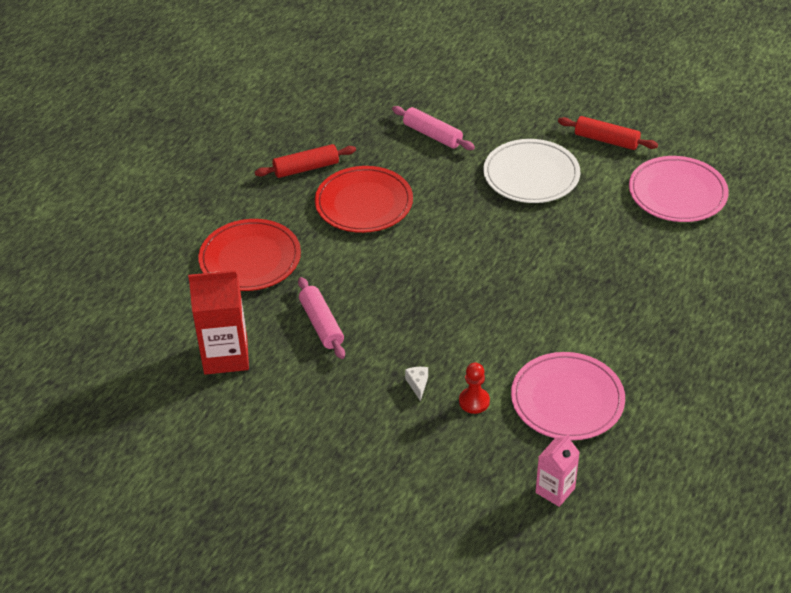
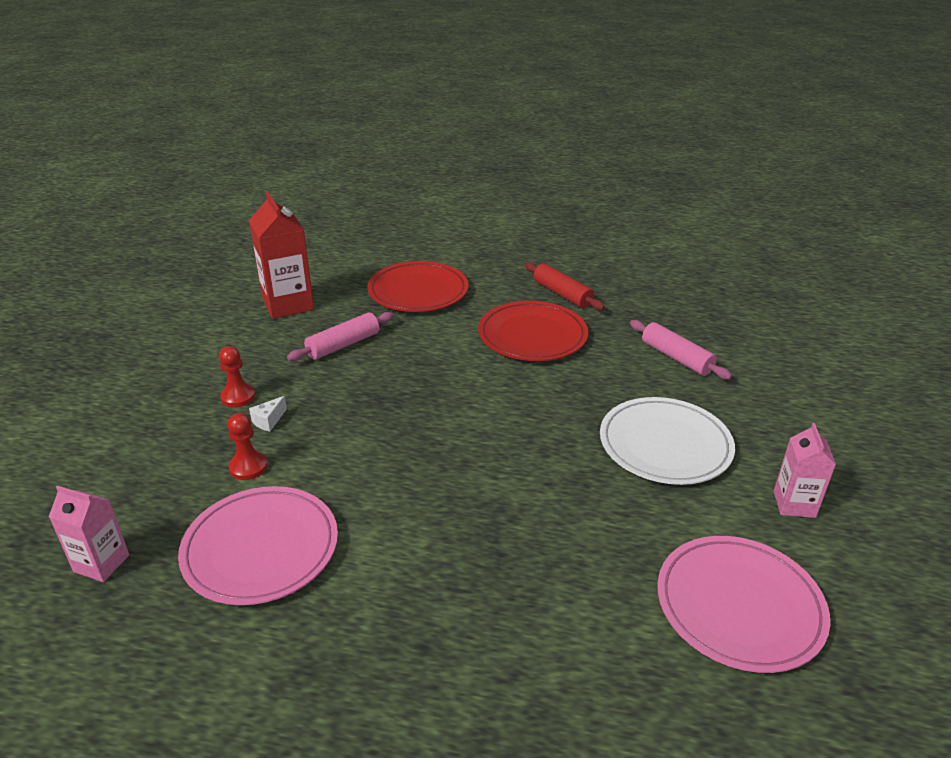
camera: 70 degrees right, 10 degrees down
(373, 403) = (238, 397): none -> red pawn
(417, 385) = (268, 421): white cheese -> white cheese turned 150 degrees clockwise
(432, 135) = (676, 358): pink rolling pin -> pink rolling pin turned 60 degrees counterclockwise
(606, 140) = (794, 504): red rolling pin -> pink carton

